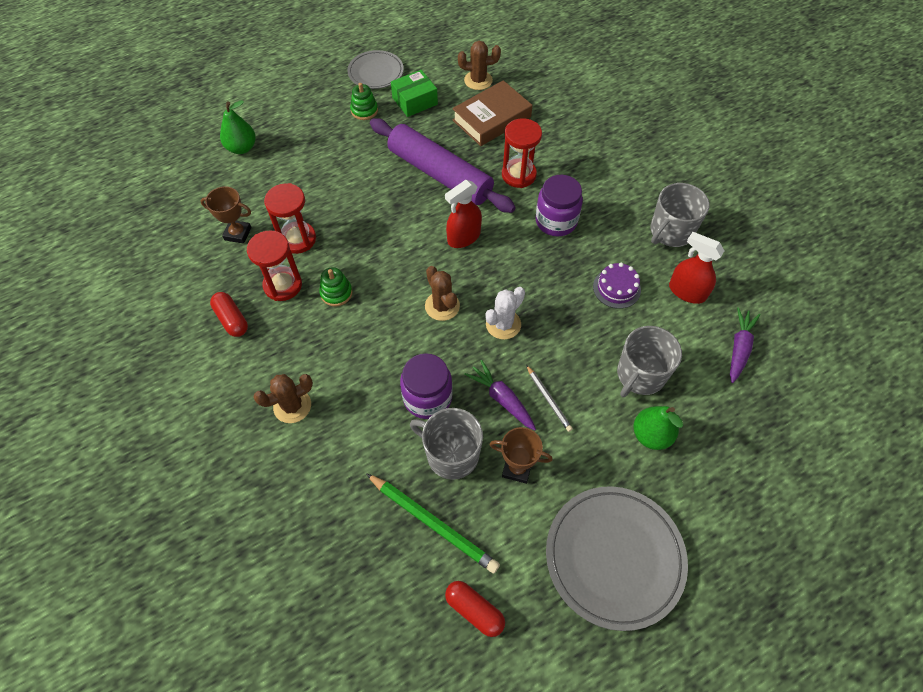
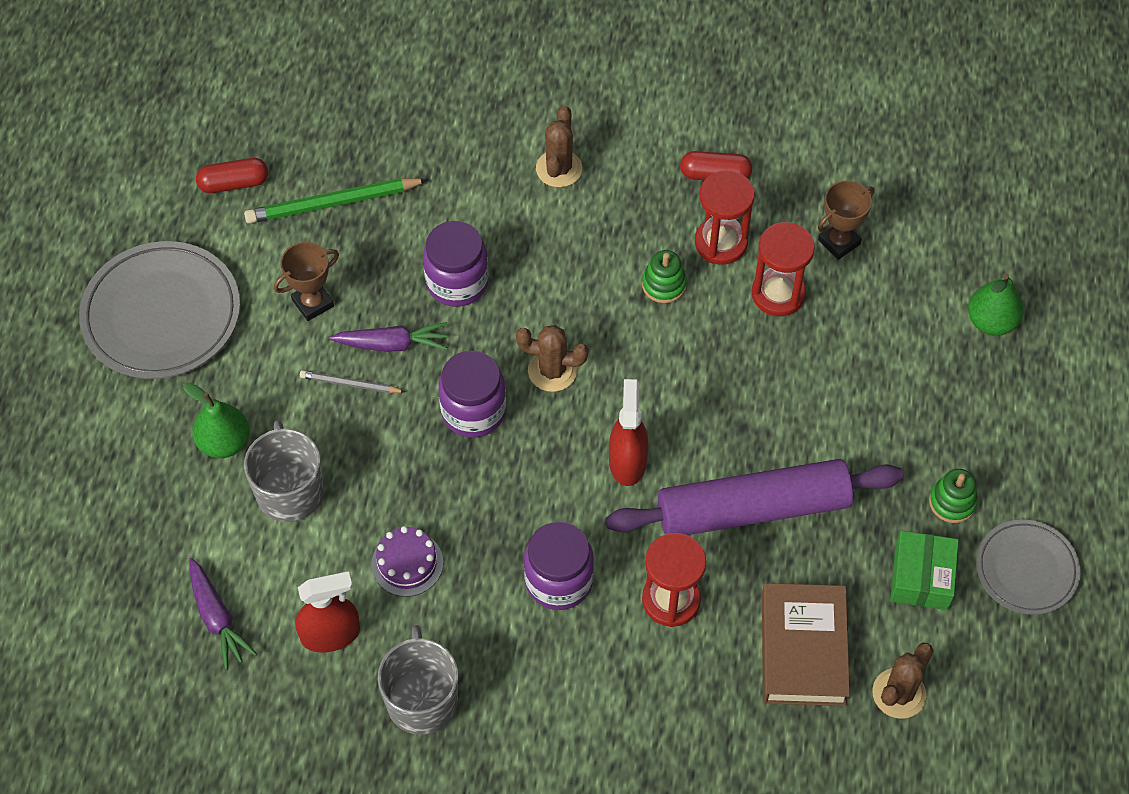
camera: 130 degrees right, 0 degrees up
(451, 454) = (381, 261): grey mug -> none
(503, 324) = (473, 411): white cactus -> purple jar

